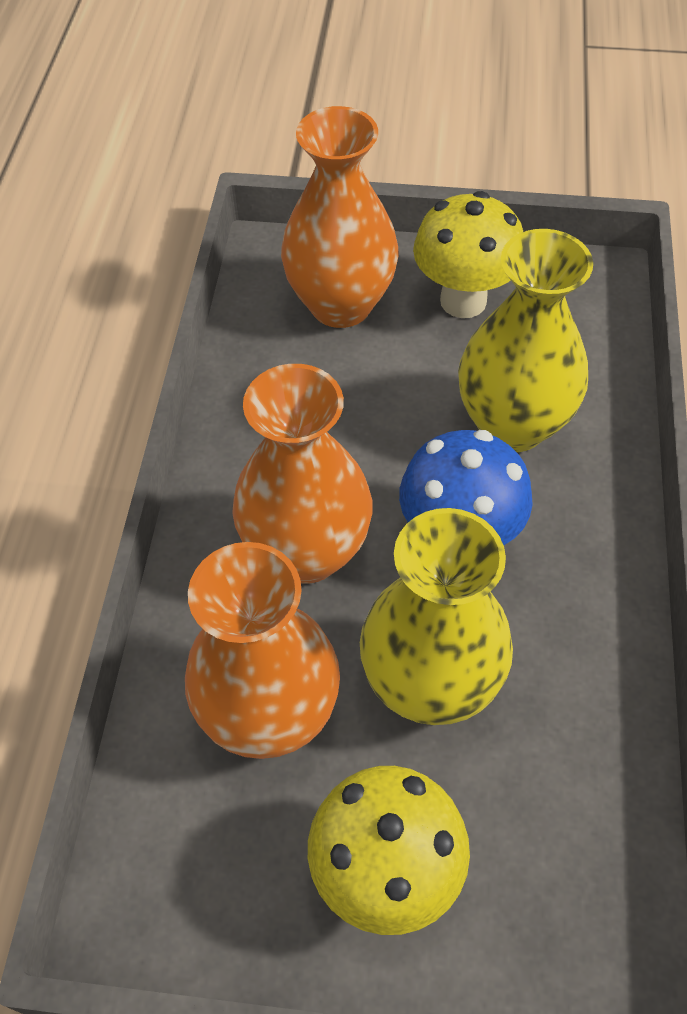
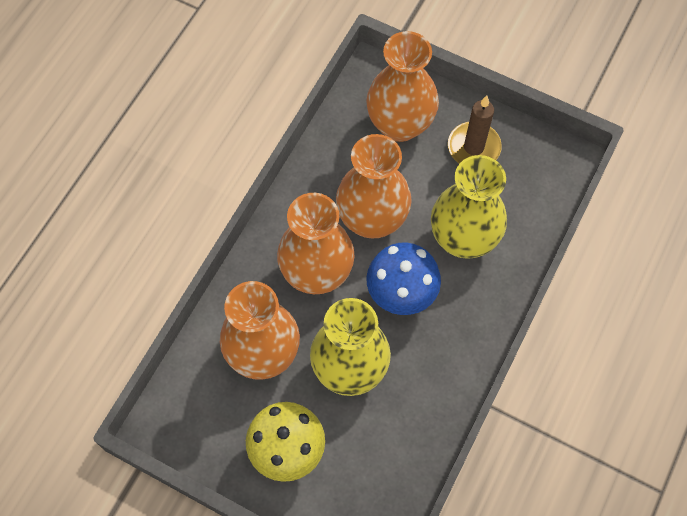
camera: 20 degrees right, 10 degrees up
(359, 444) = (372, 219): none -> orange vase
(463, 301) = (473, 147): yellow mushroom -> brown candle

